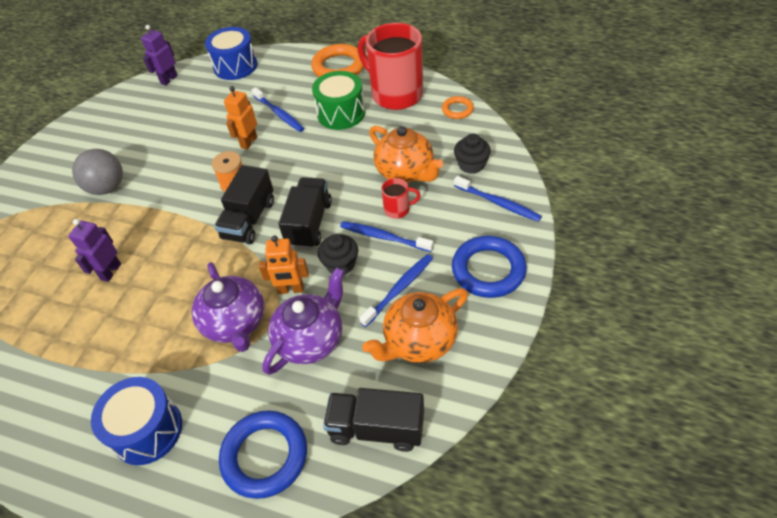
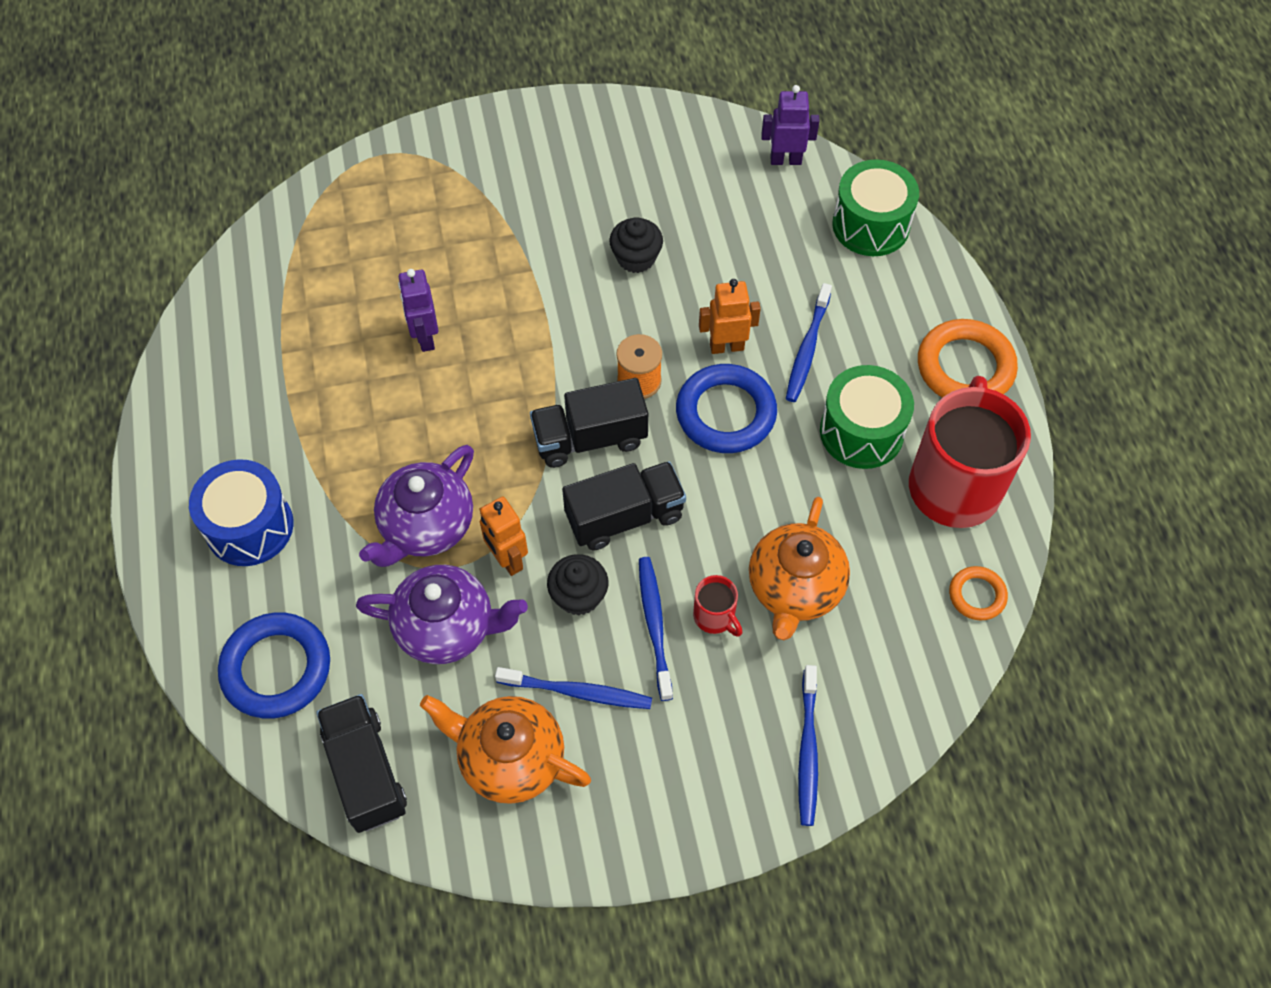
camera: 55 degrees right, 10 degrees up
(107, 188) = (547, 236): grey ball -> none
(111, 272) = (425, 337): purple robot -> purple robot turned 90 degrees counterclockwise
(235, 66) = (871, 225): blue drum -> green drum
(471, 165) = (865, 675): black cupcake -> black cupcake (636, 258)
(488, 270) = (672, 793): blue ring -> blue ring (725, 413)

